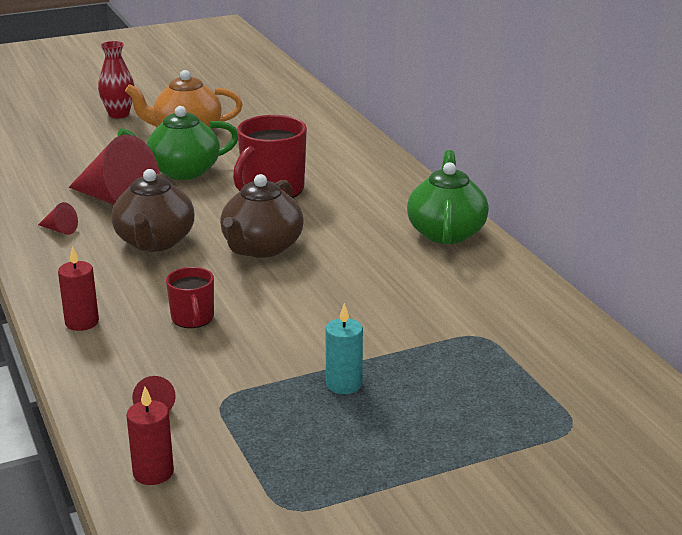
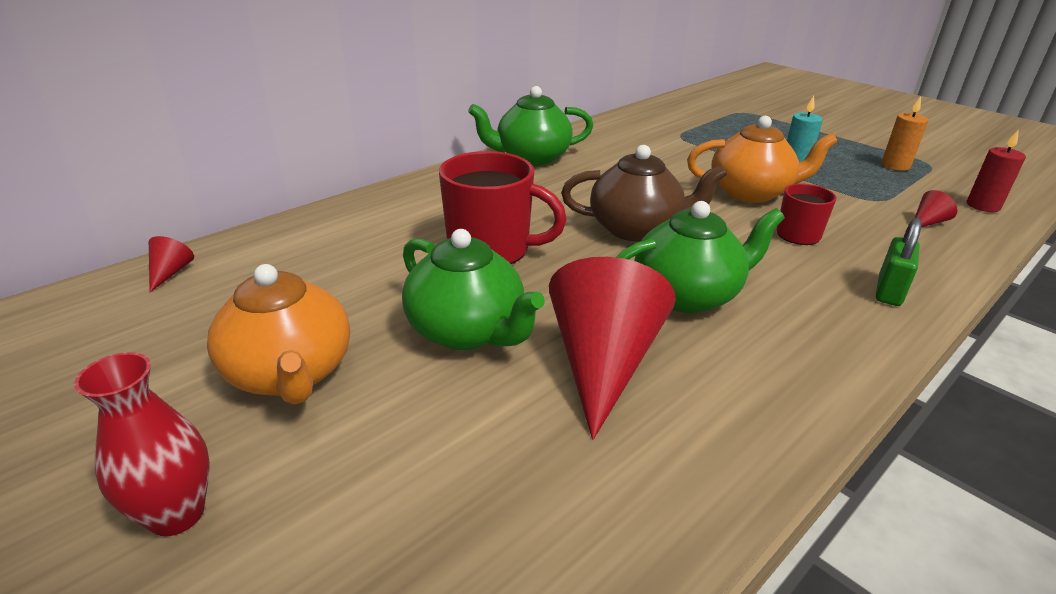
camera: 110 degrees left, 5 degrees up
(60, 230) = (735, 388): red cone -> red cone (170, 273)
(82, 322) = (889, 291): red candle -> green padlock
(155, 242) = (687, 295): brown teapot -> green teapot
(291, 326) = (751, 193): none -> orange teapot
(299, 469) = (895, 166): none -> orange candle

